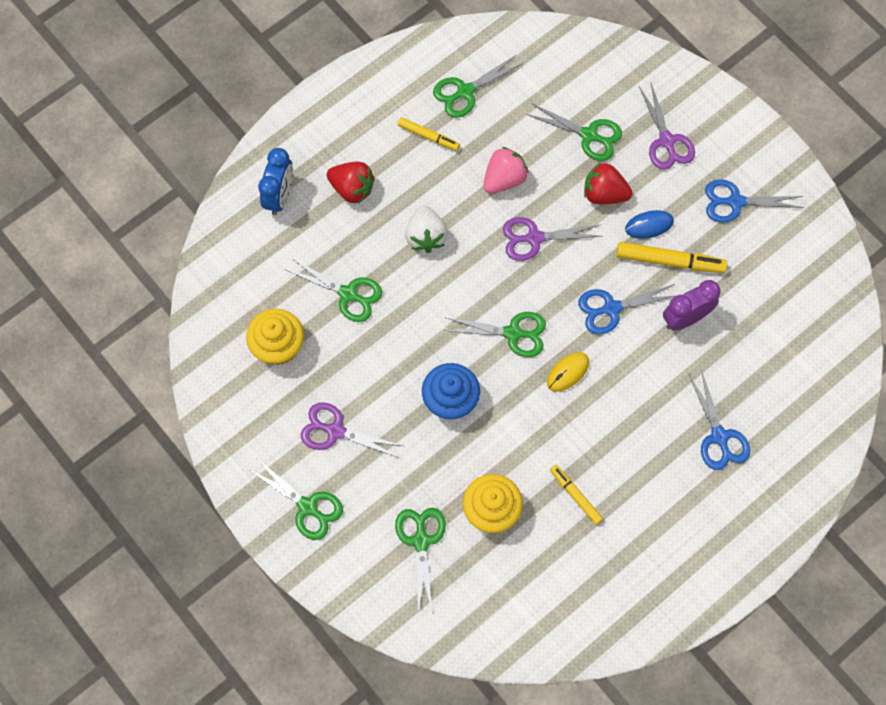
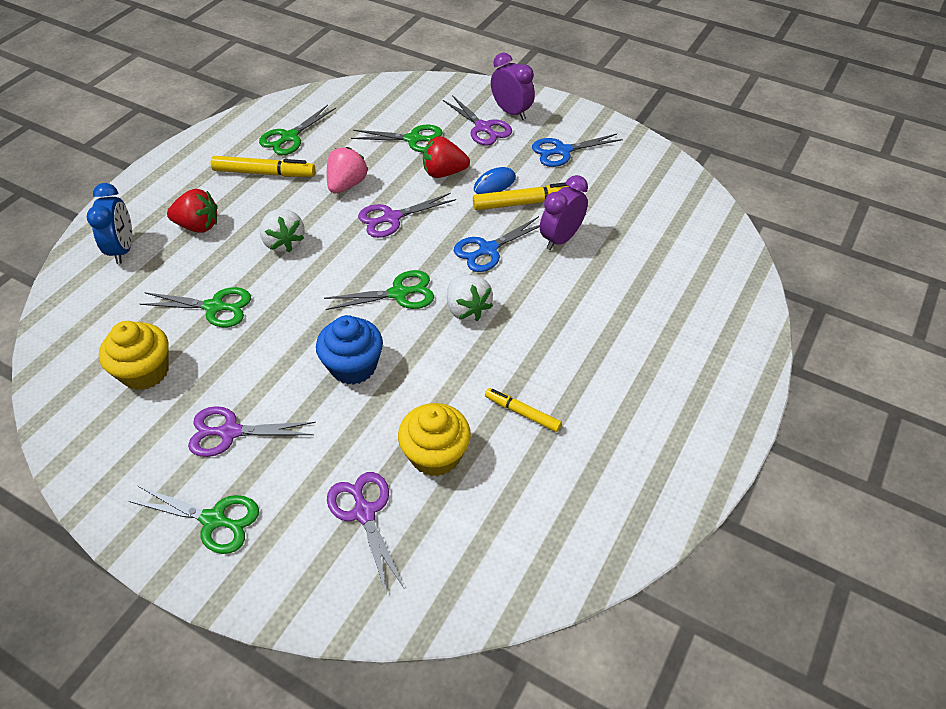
camera: 20 degrees left, 20 degrees down
(421, 541) = (364, 512): green scissors -> purple scissors
(428, 136) = (264, 173): yellow marker -> yellow marker, size x1.60
(567, 372) = (467, 309): yellow mouse -> white strawberry
(705, 126) = (511, 112): none -> purple clock
(719, 437) = (642, 319): blue scissors -> none

